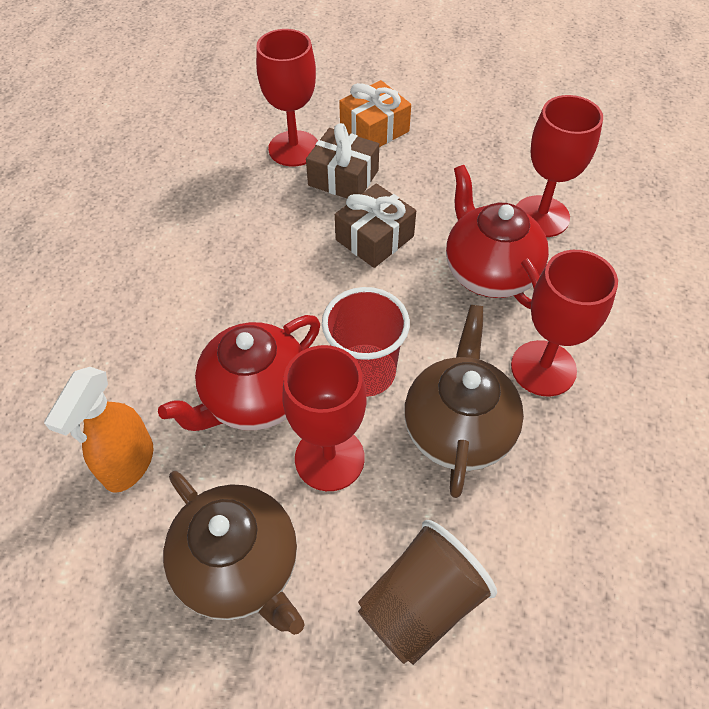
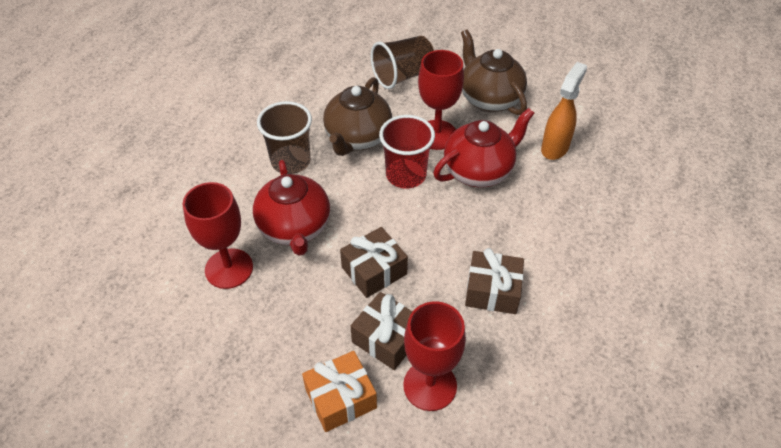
camera: 170 degrees left, 5 degrees down
(234, 237) = (492, 291): none -> brown gift
(543, 368) = (290, 161): red goblet -> brown cup

